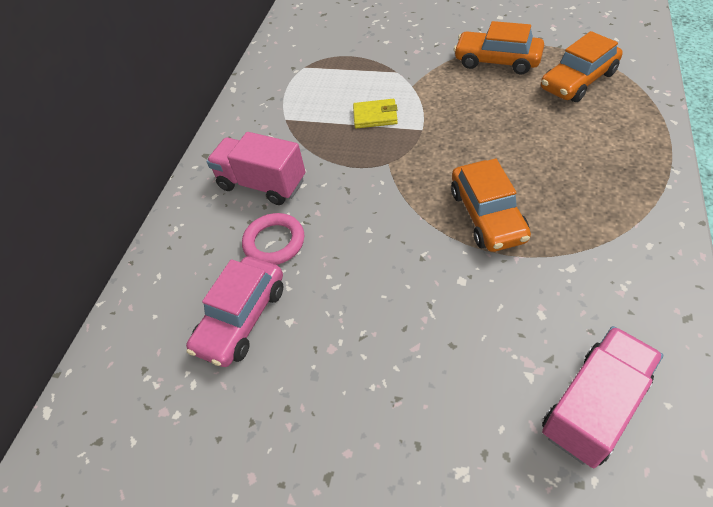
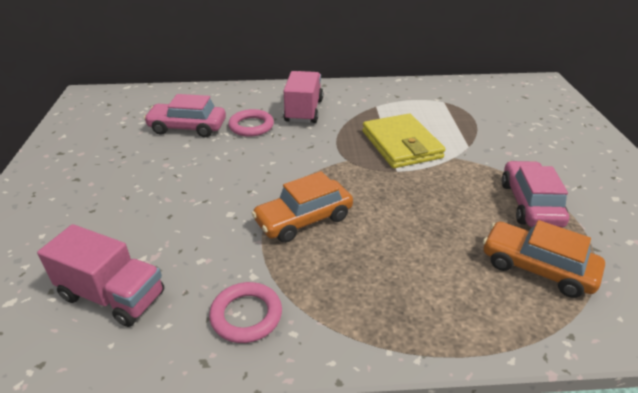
camera: 65 degrees right, 15 degrees down
(375, 116) = (401, 144): yellow wallet -> yellow wallet, size x1.92
(497, 61) = (530, 204): orange car -> pink car
(627, 278) = (246, 315): none -> pink ring

